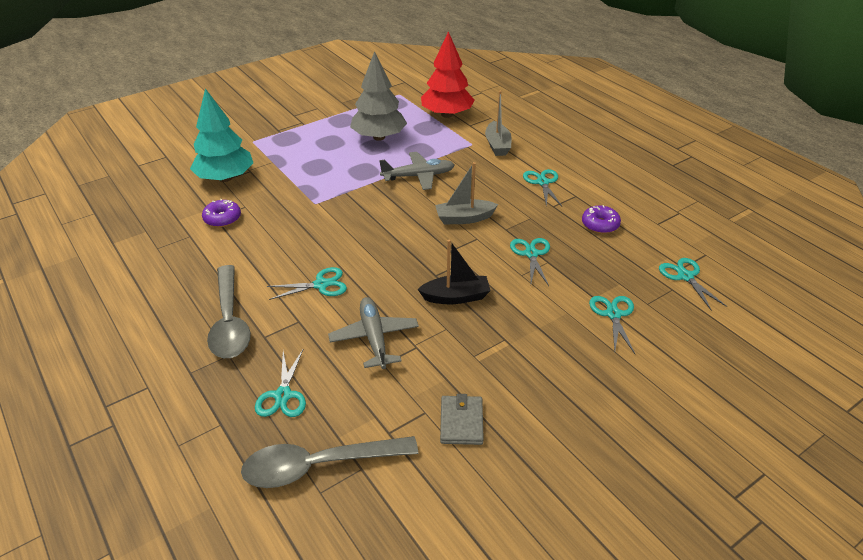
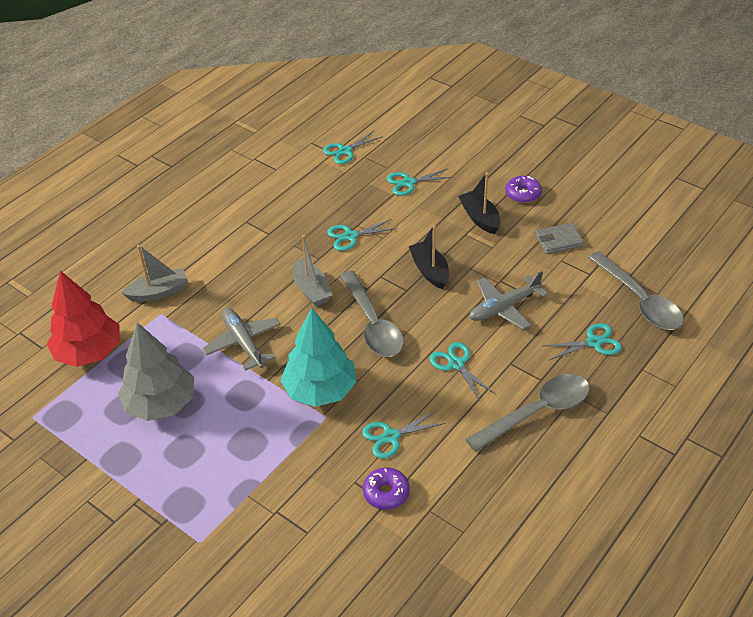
camera: 105 degrees left, 5 degrees up
(225, 178) = (301, 531): turquoise tree -> turquoise tree (320, 390)
(402, 245) = (372, 324): none -> grey spoon
(529, 359) = (480, 218): none -> black boat
(542, 182) = (228, 246): turquoise scissors -> turquoise scissors (391, 436)
(600, 225) = (290, 201): purple donut -> purple donut (523, 194)

